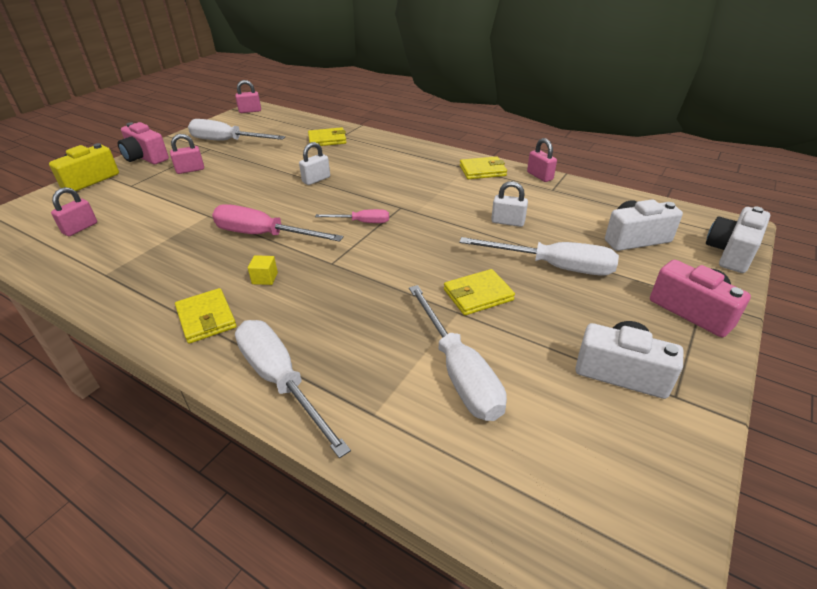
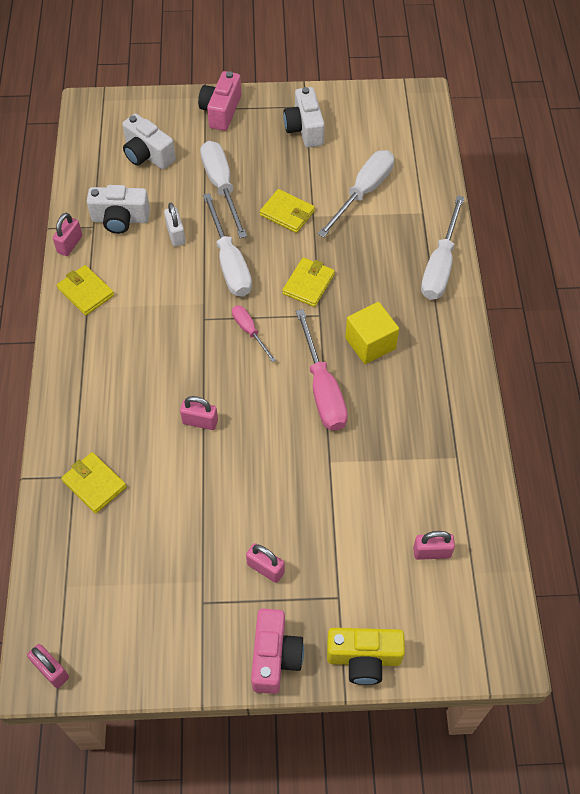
camera: 125 degrees left, 20 degrees up
(206, 318) = (434, 344): yellow wallet -> yellow wallet (308, 284)
(227, 141) = (170, 601): white screwdriver -> white screwdriver (229, 262)
(265, 278) = (370, 343): yellow cube -> yellow cube, size x2.02
(316, 179) = (200, 421): white padlock -> pink padlock
(731, 253) = (132, 104): white camera -> white camera (120, 219)

